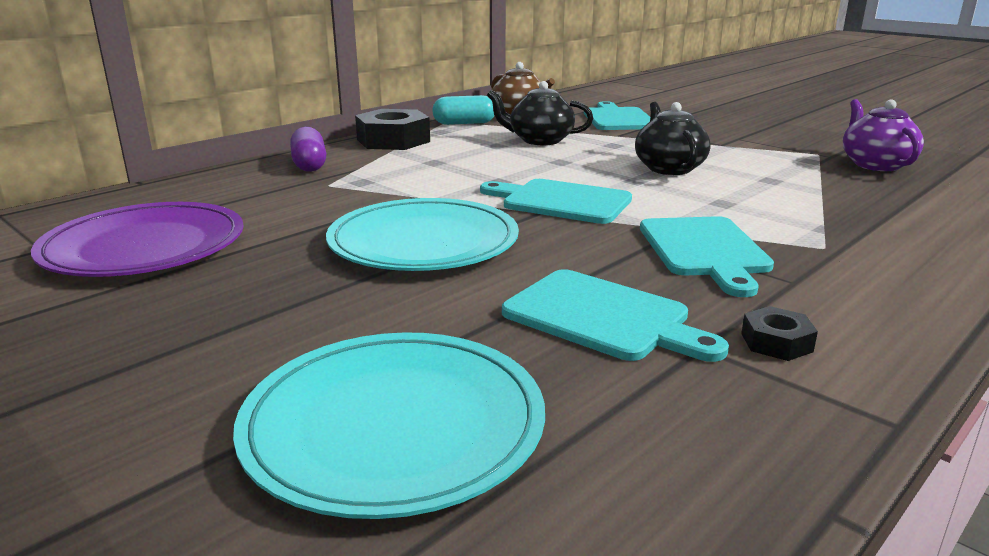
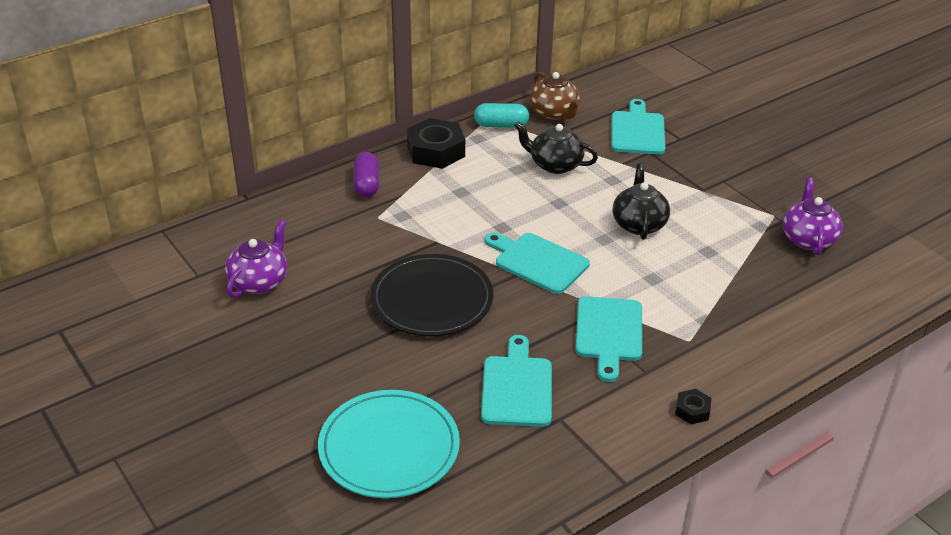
camera: 10 degrees right, 15 degrees up
(144, 247) = (259, 281): purple plate -> purple teapot
(423, 242) = (432, 299): turquoise plate -> black plate
(603, 317) = (517, 387): turquoise cutting board -> turquoise cutting board turned 135 degrees counterclockwise
(776, 342) = (602, 421): black nut -> black nut (692, 410)

